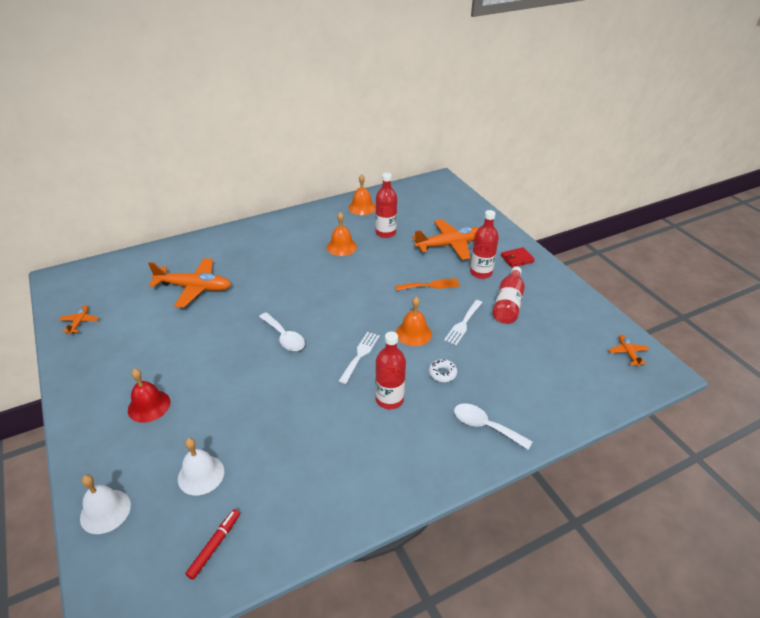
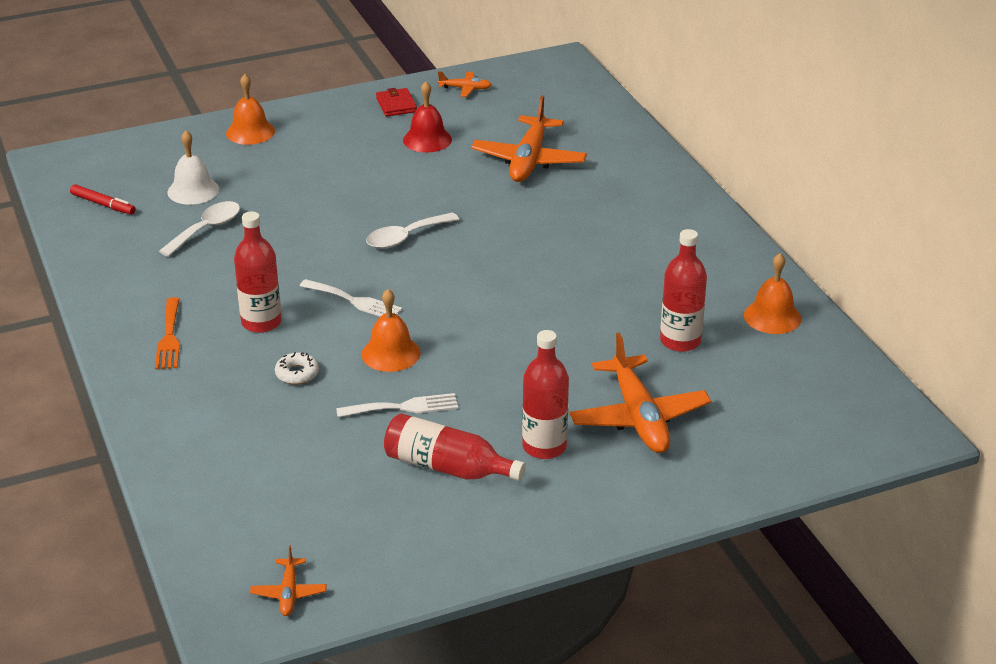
camera: 95 degrees right, 5 degrees down
(105, 511) = (170, 142): white bell -> none
(149, 406) = (305, 150): red bell -> red bell (427, 139)
(341, 246) = (634, 290): orange bell -> orange bell (250, 132)
(430, 285) = (511, 381): orange fork -> orange fork (169, 337)
(463, 324) = (403, 407): white fork -> white fork turned 135 degrees clockwise
(485, 426) = (186, 401): white spoon -> white spoon (206, 229)
(517, 259) = (587, 503): red wallet -> red wallet (396, 105)
(627, 353) = (289, 593): orange plane -> orange plane turned 90 degrees clockwise

